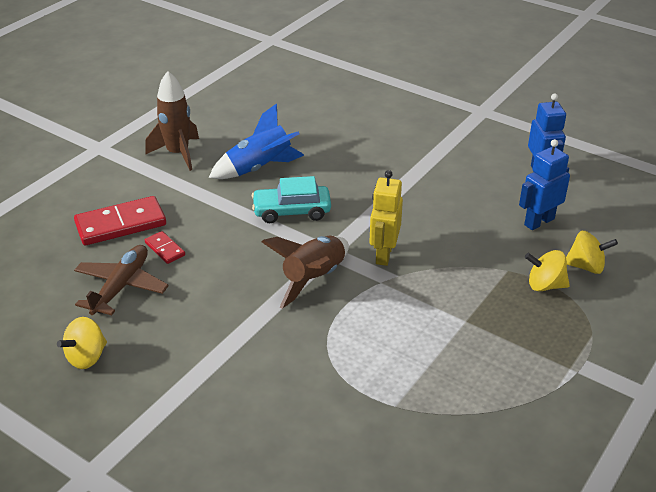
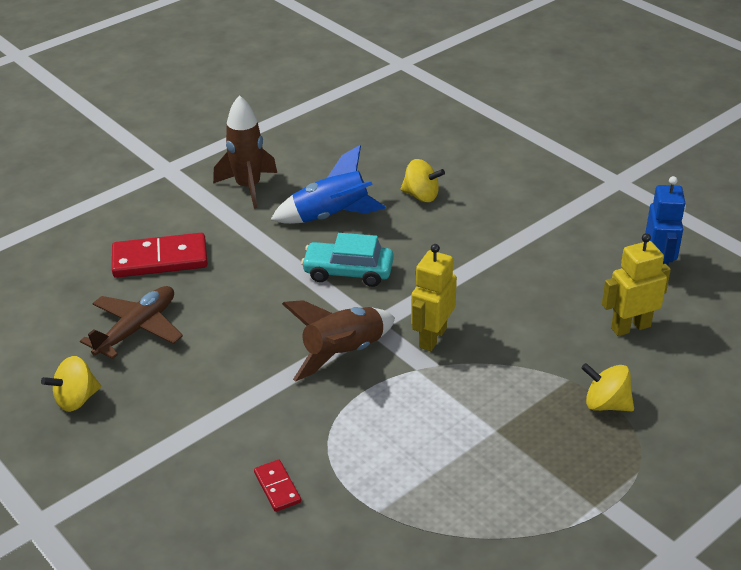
camera: 15 degrees right, 0 degrees up
(165, 249) = (196, 294): red domino -> red domino (277, 487)
(539, 222) = (630, 327): blue robot -> yellow robot
(586, 266) = (665, 390): yellow spinning top -> yellow spinning top (421, 196)

